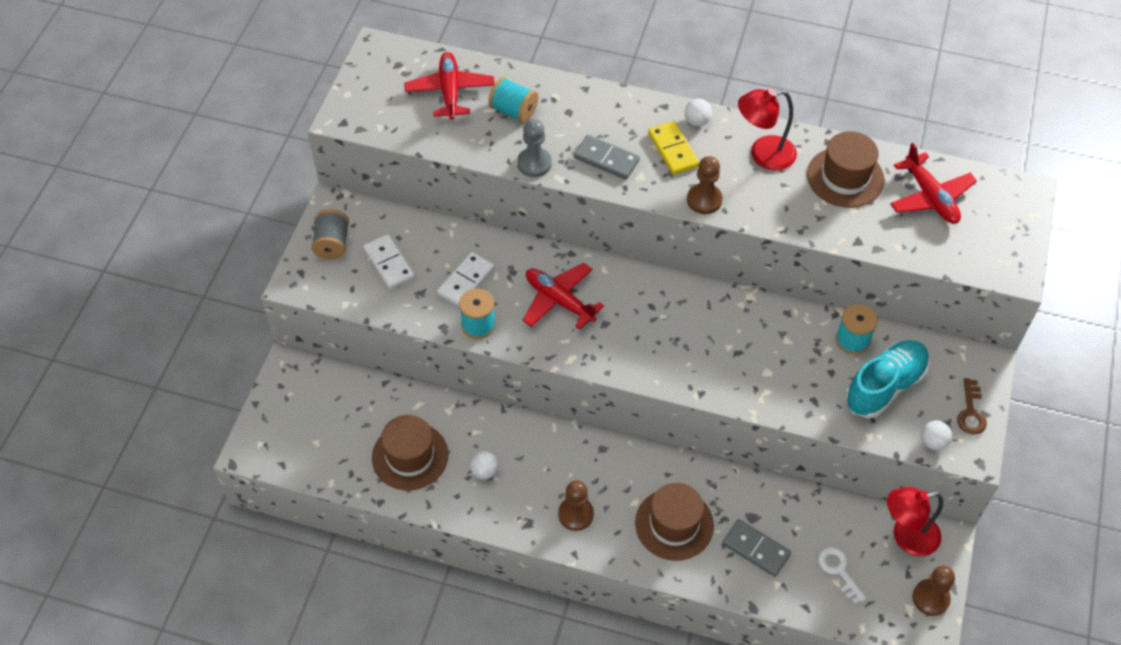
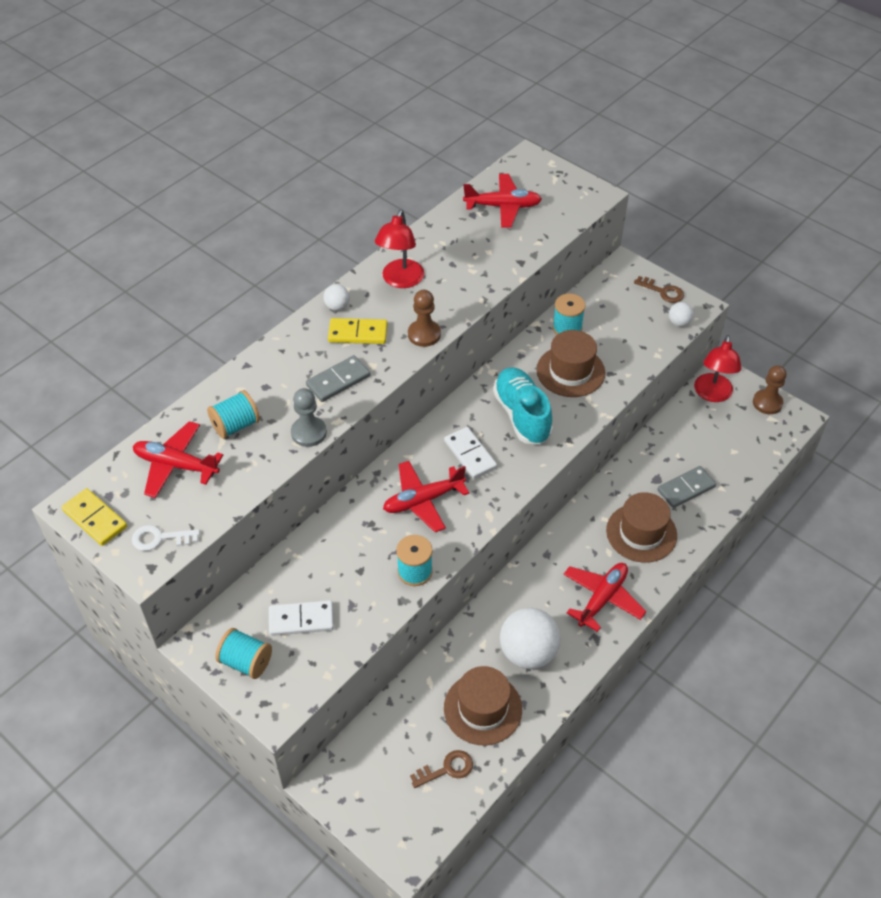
camera: 65 degrees left, 5 degrees down
(332, 244) = (246, 662): grey spool -> turquoise spool
(340, 450) = (447, 769): none -> brown key
(371, 67) = (95, 519): none -> yellow domino
(466, 281) = (360, 563): white domino -> white domino (470, 454)
(484, 471) = (528, 652): white ball -> white ball, size x2.15
(575, 514) = (602, 599): brown pawn -> red plane
(839, 571) = (725, 446): white key -> white key (160, 538)
(845, 177) = (454, 243): brown hat -> brown hat (570, 371)
(884, 386) = (618, 328): turquoise shoe -> turquoise shoe (522, 415)

